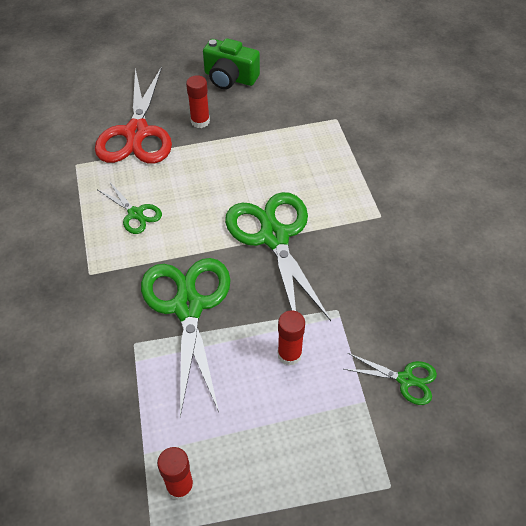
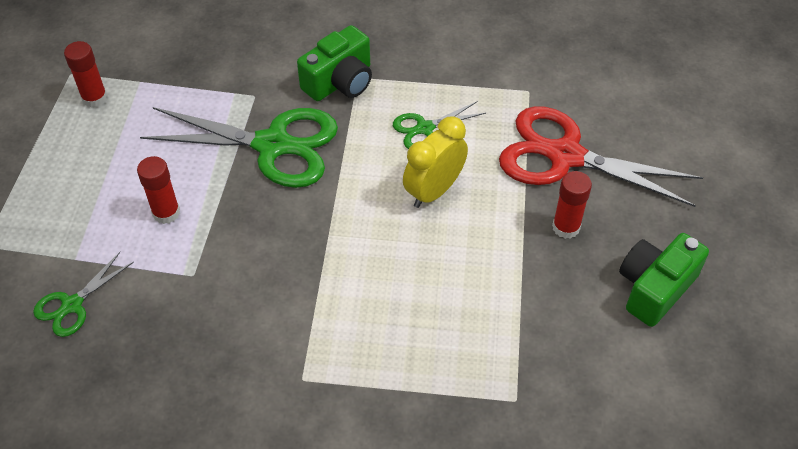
camera: 110 degrees right, 0 degrees up
(98, 284) = (340, 82): none -> green camera
(196, 192) = (434, 191): none -> yellow clock
(274, 237) = (327, 248): green scissors -> none

